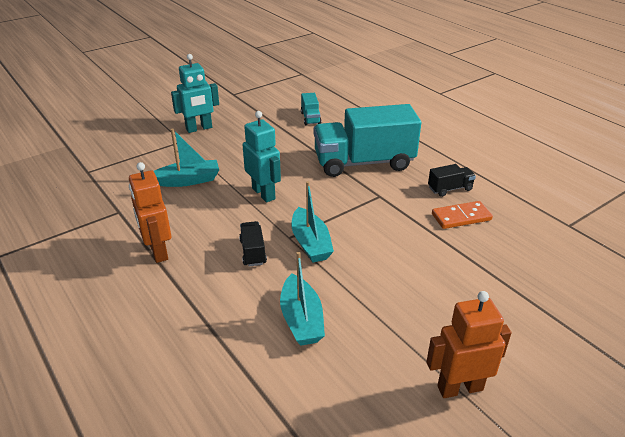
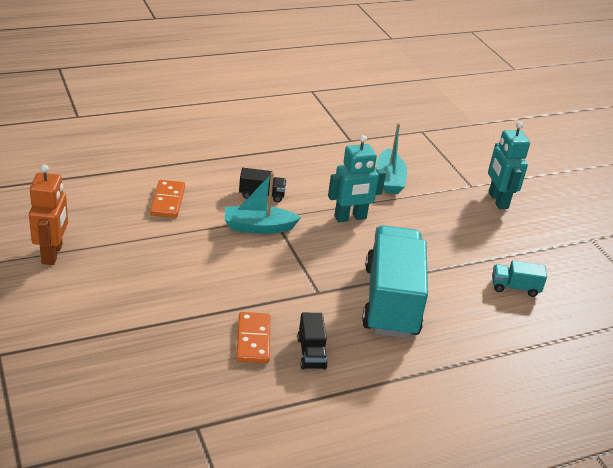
camera: 100 degrees right, 0 degrees up
(158, 251) = (285, 152): orange robot -> none
(301, 319) = (168, 201): turquoise boat -> orange domino

